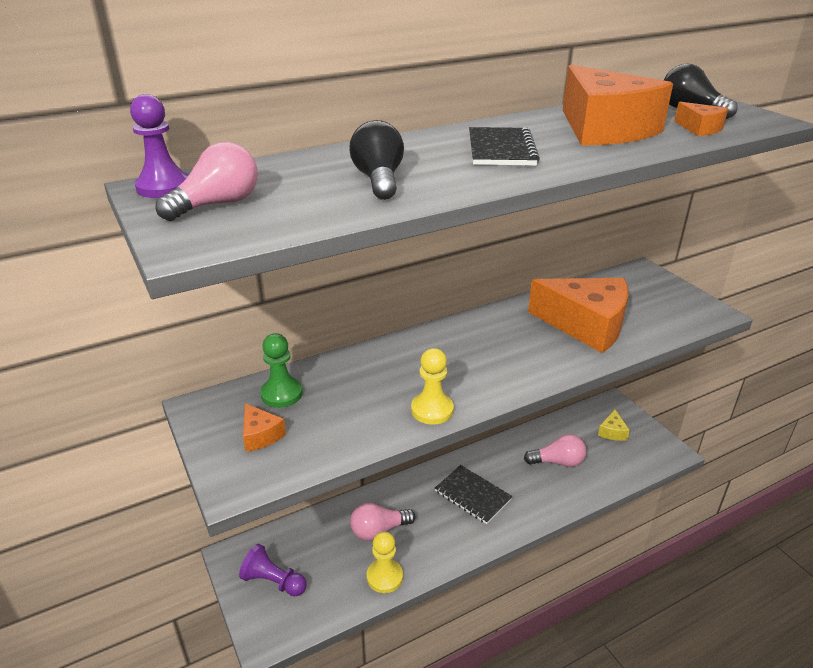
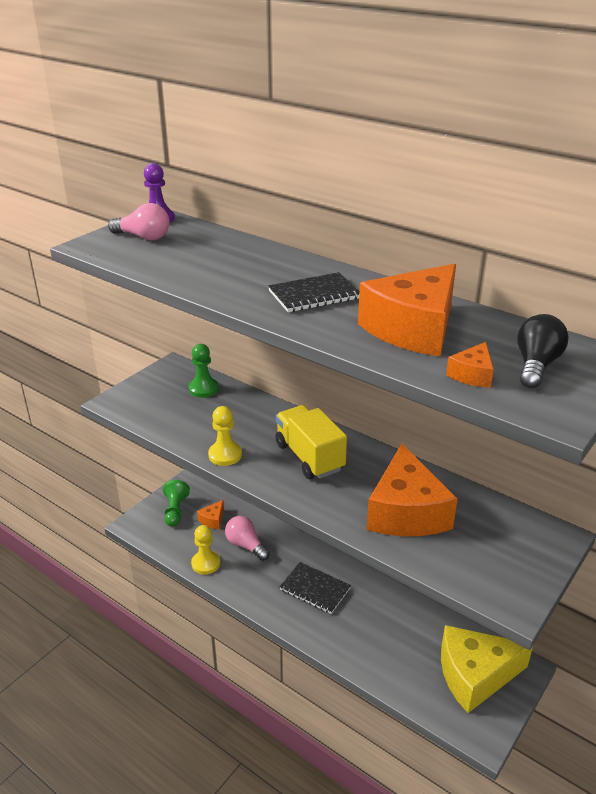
camera: 65 degrees right, 0 degrees up
(260, 435) = (159, 395): orange cheese -> orange cheese (213, 520)
(273, 581) = (175, 510): purple pawn -> green pawn
(379, 180) = (214, 268): black light bulb -> none
(472, 495) = (315, 589): black notebook -> black notebook turned 75 degrees counterclockwise
(473, 354) = (309, 457): none -> yellow truck
(558, 462) = (396, 639): pink light bulb -> none
(612, 432) = (475, 675): yellow cheese -> yellow cheese, size x2.35

